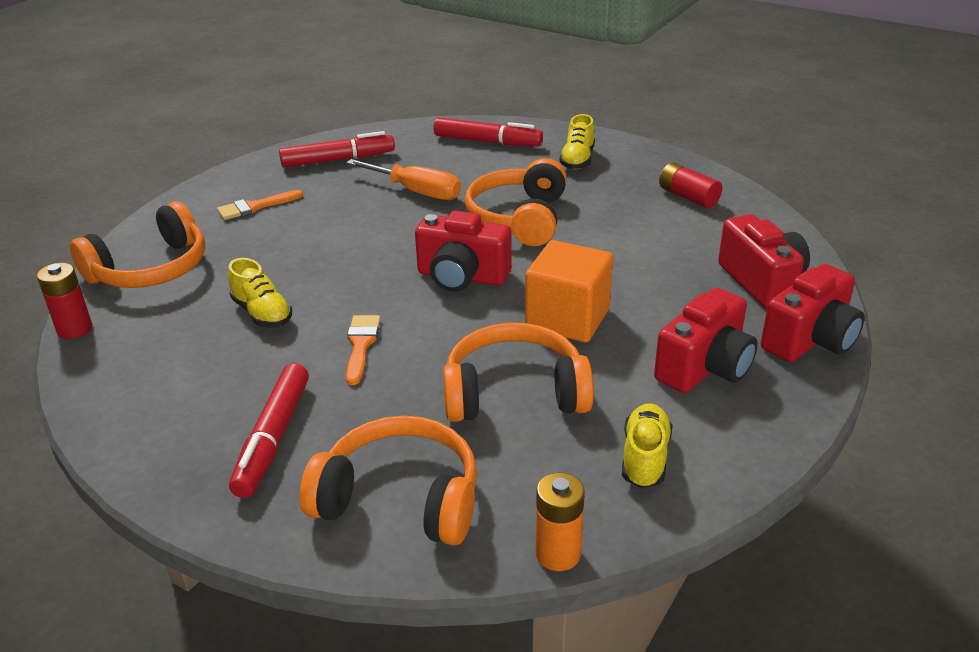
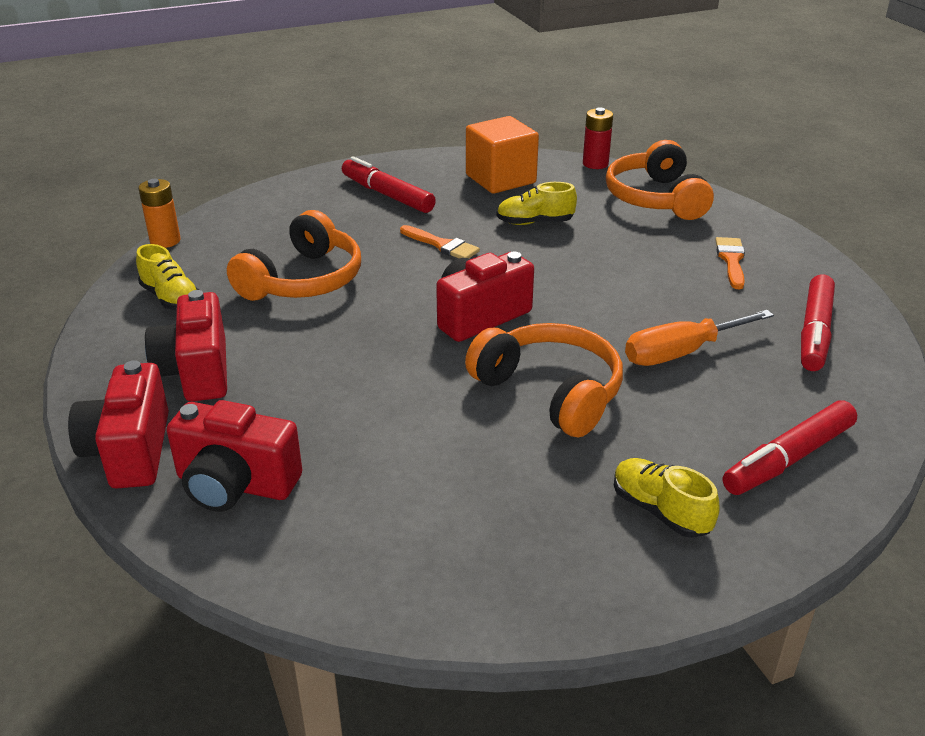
camera: 125 degrees right, 0 degrees up
(399, 499) = (278, 214): orange headphones -> none
(567, 318) = (350, 340): orange cube -> orange cube (500, 179)
(688, 197) = (457, 550): red battery -> none

